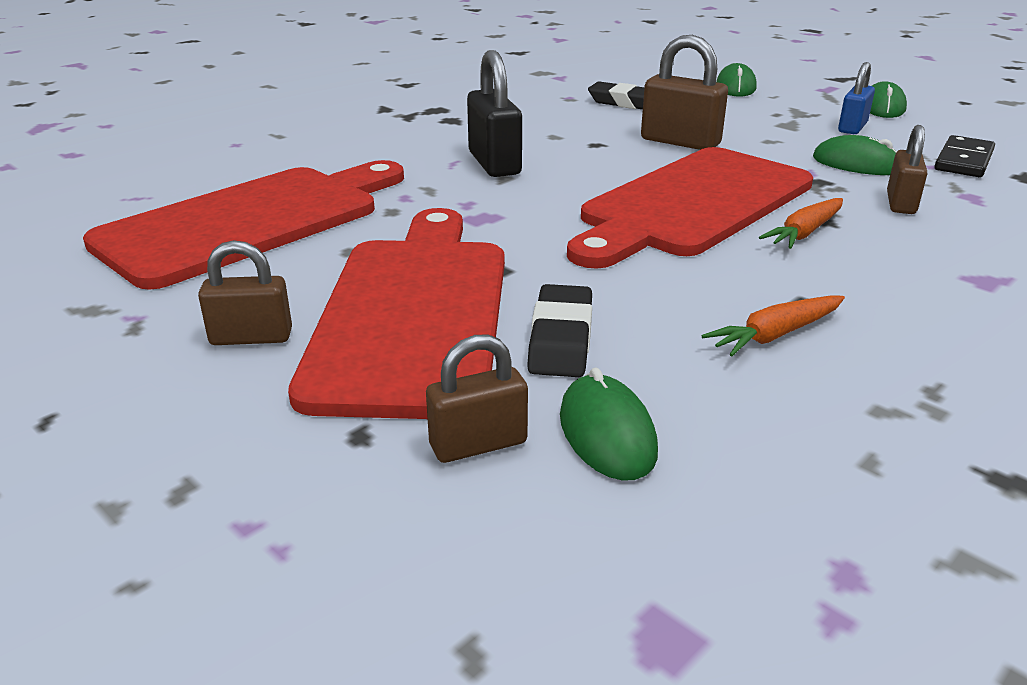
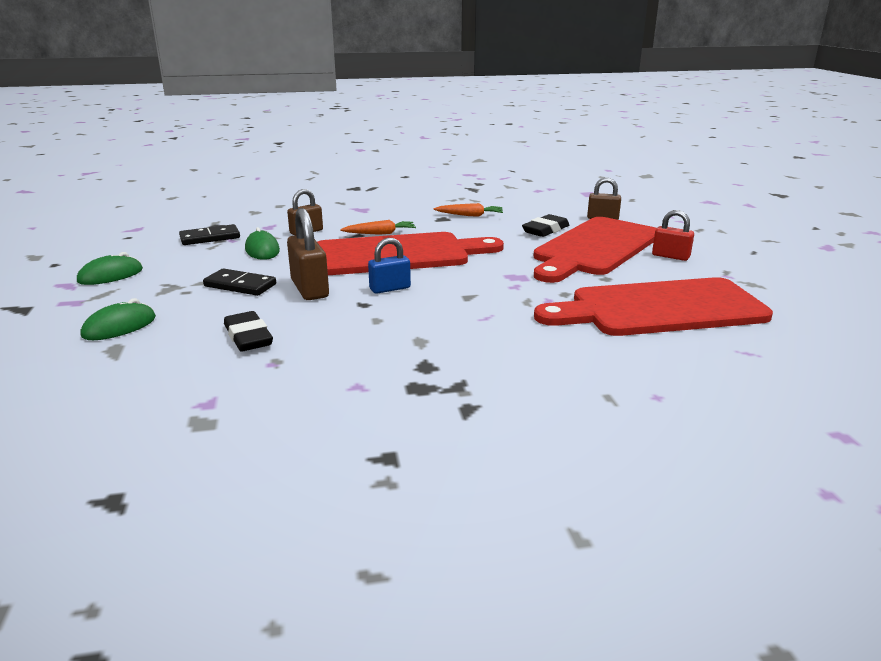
camera: 145 degrees left, 5 degrees down
(251, 337) = (670, 256): brown padlock -> red padlock
(494, 163) = (459, 308): black padlock -> none
(607, 433) = (561, 212): green mouse -> none
(750, 128) = (240, 285): none -> black domino
(852, 127) = (185, 268): blue padlock -> blue padlock (390, 288)

